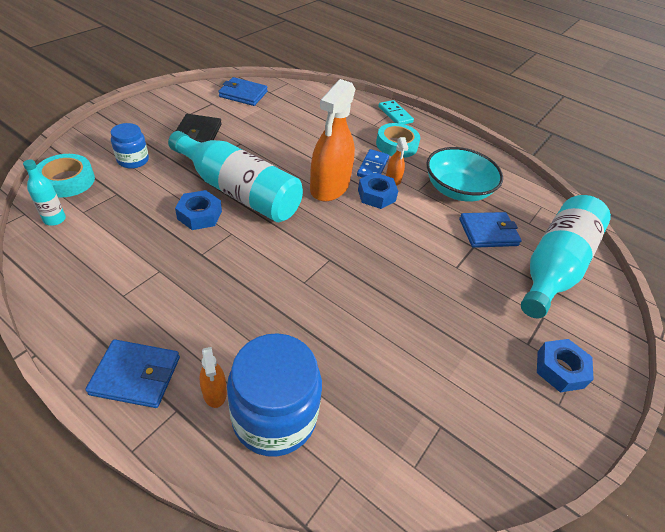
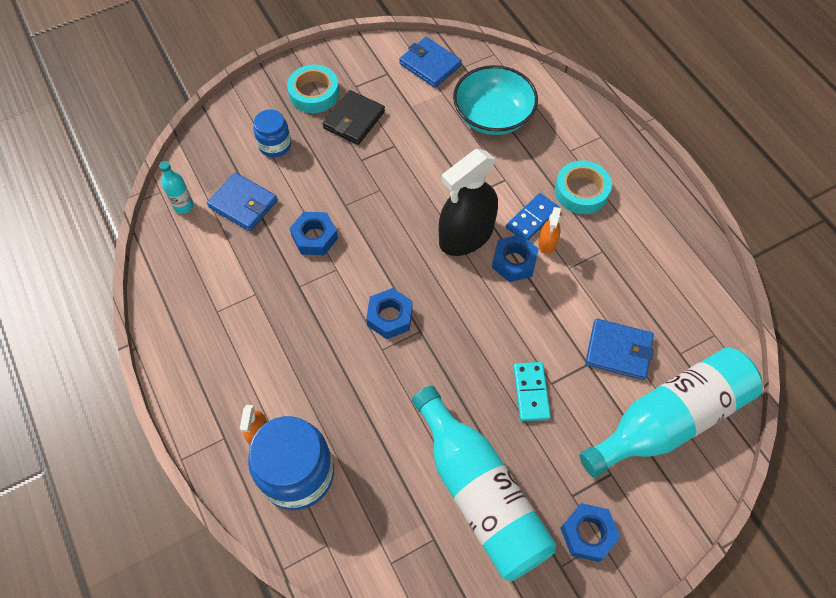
camera: 30 degrees right, 15 degrees up
(67, 181) = (206, 158): turquoise tape -> turquoise tape (314, 93)
(136, 375) = (203, 395): blue wallet -> blue wallet (243, 204)
(238, 192) = (365, 216): turquoise bottle -> turquoise bottle (480, 494)
(298, 256) = (390, 317): none -> blue nut
(329, 187) = (466, 235): orange spray bottle -> black spray bottle
(395, 114) = (608, 139): turquoise domino -> turquoise domino (531, 392)
(457, 190) = (618, 280): turquoise bowl -> turquoise bowl (493, 116)

